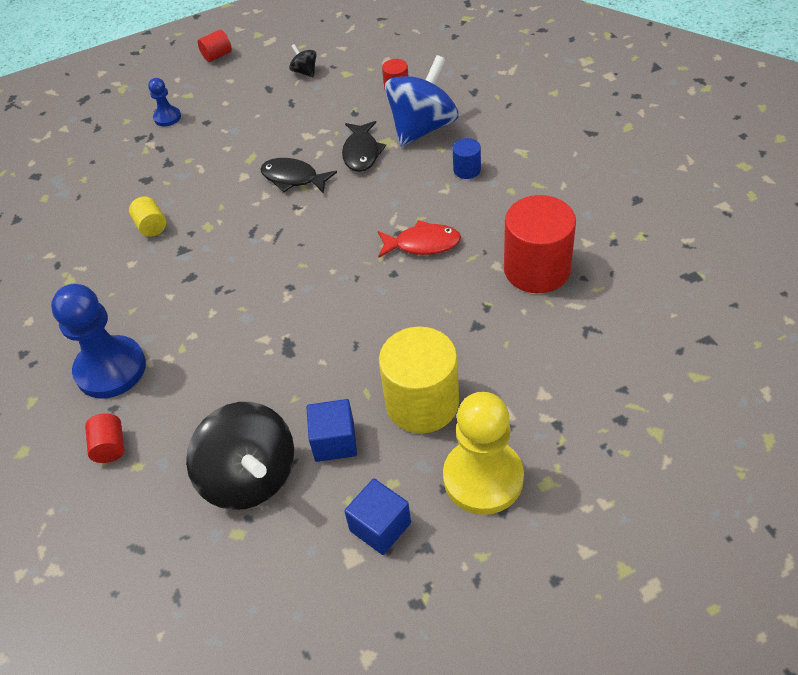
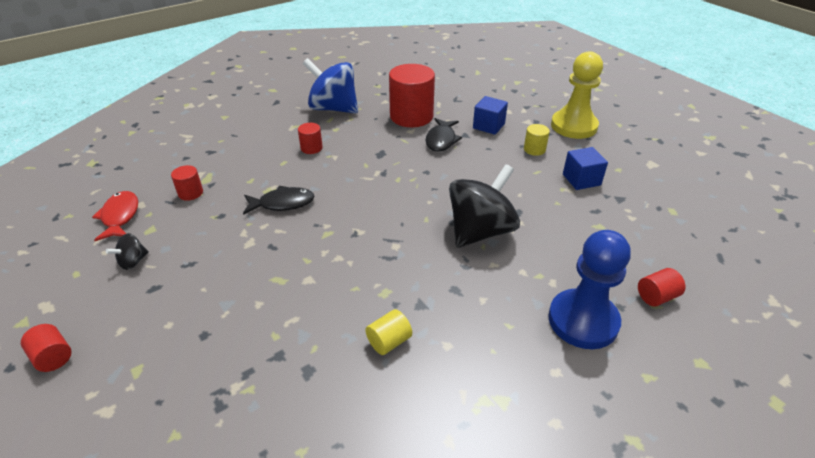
camera: 105 degrees left, 10 degrees down
(167, 117) = (182, 381): blue pawn -> none
(250, 477) = (630, 212): black spinning top -> black spinning top (480, 231)
(293, 178) = (315, 241): black fish -> black fish (441, 140)
(380, 527) = (626, 156): blue cube -> blue cube (488, 126)
(422, 128) = (254, 173): blue spinning top -> blue spinning top (333, 108)
(422, 244) = (394, 161): red fish -> red fish (120, 216)
(422, 403) = (534, 149): yellow cylinder -> yellow cylinder, size x0.46
(467, 170) = (311, 148): blue cylinder -> red cylinder

